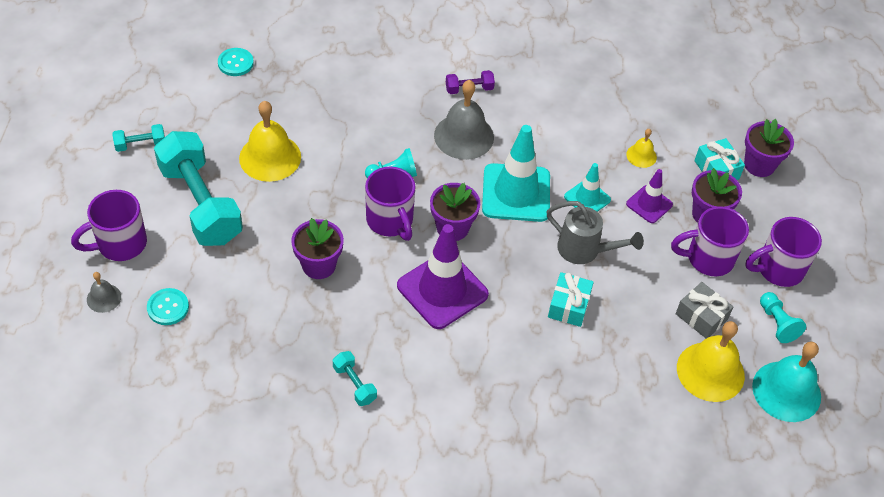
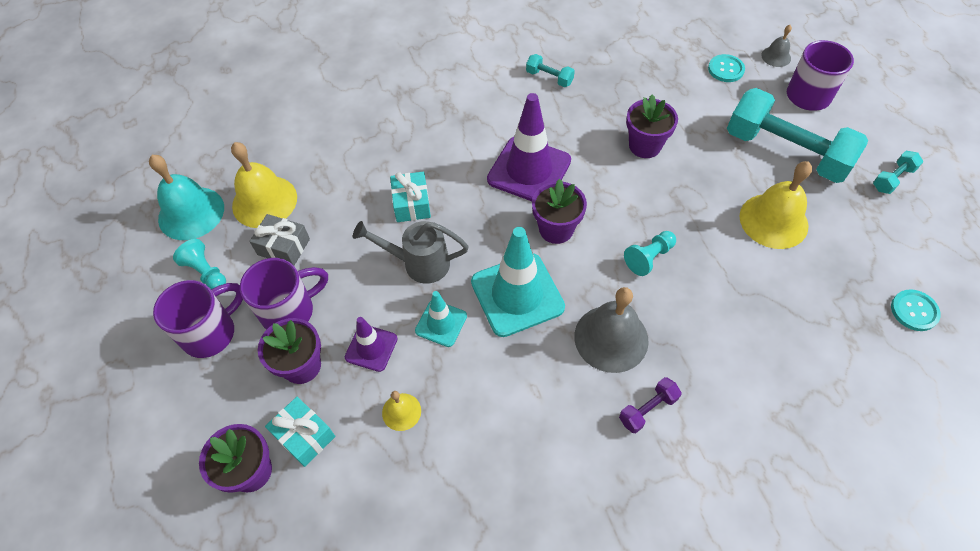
camera: 160 degrees right, 5 degrees up
(390, 221) = (616, 210): purple mug -> none

